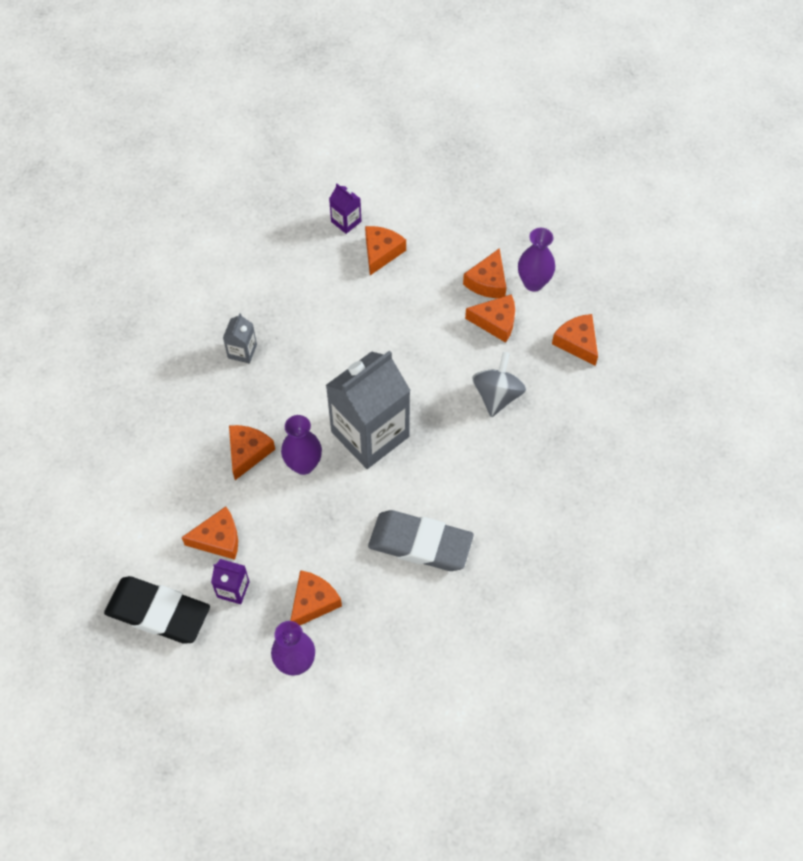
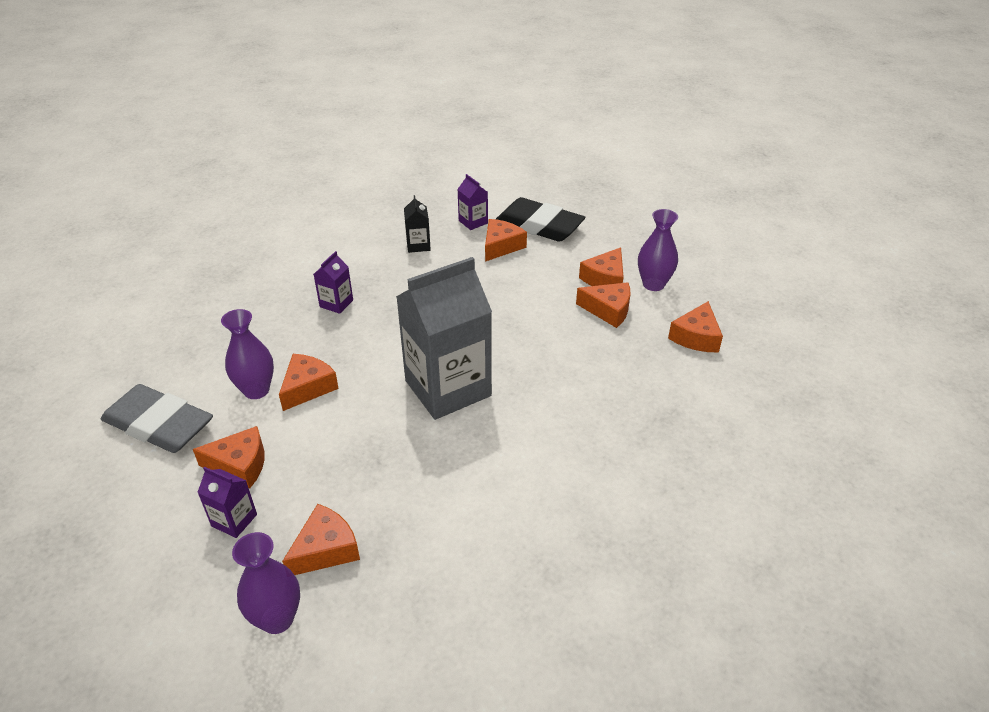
camera: 10 degrees right, 20 degrees down
(158, 612) = (134, 532): black eraser -> black eraser (539, 225)
(242, 351) = (336, 303): grey carton -> purple carton
(299, 263) = (418, 245): none -> black carton
(303, 464) = (364, 406): purple vase -> purple vase (256, 390)
(420, 544) = (478, 504): grey eraser -> grey eraser (159, 424)
(497, 395) = (599, 371): grey spinning top -> none
(577, 343) = (696, 337): orange cheese -> orange cheese turned 135 degrees counterclockwise

